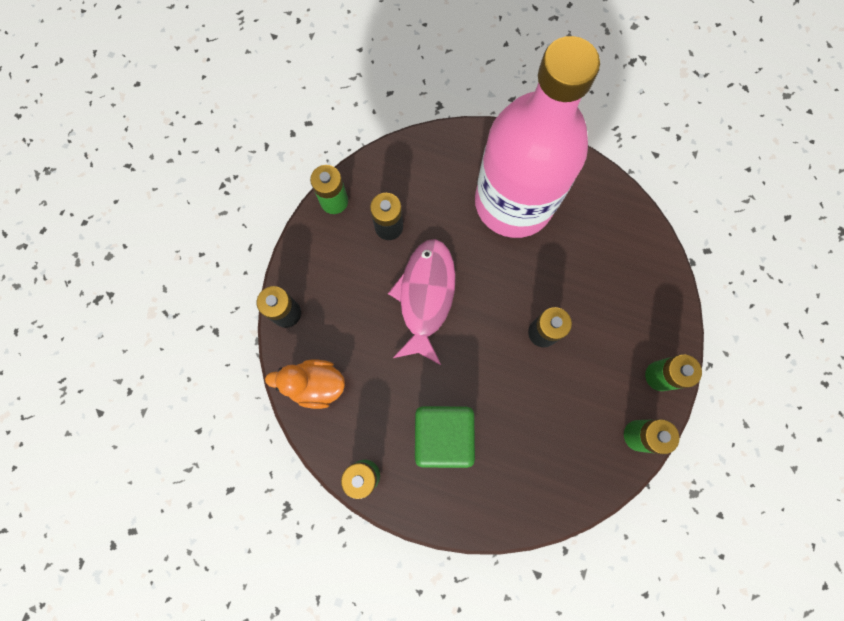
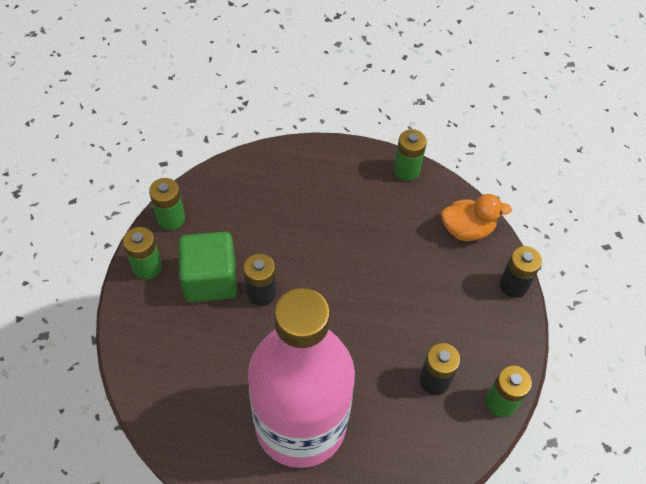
camera: 170 degrees right, 20 degrees down
(425, 296) = (381, 314): pink fish -> none
(442, 435) = (345, 203): green cube -> green cube (210, 280)

